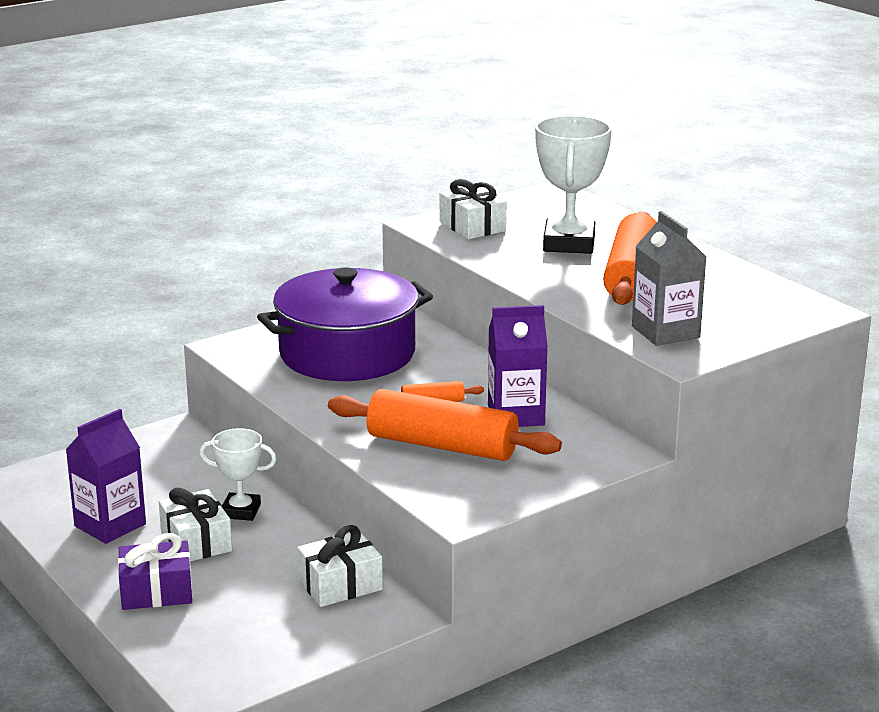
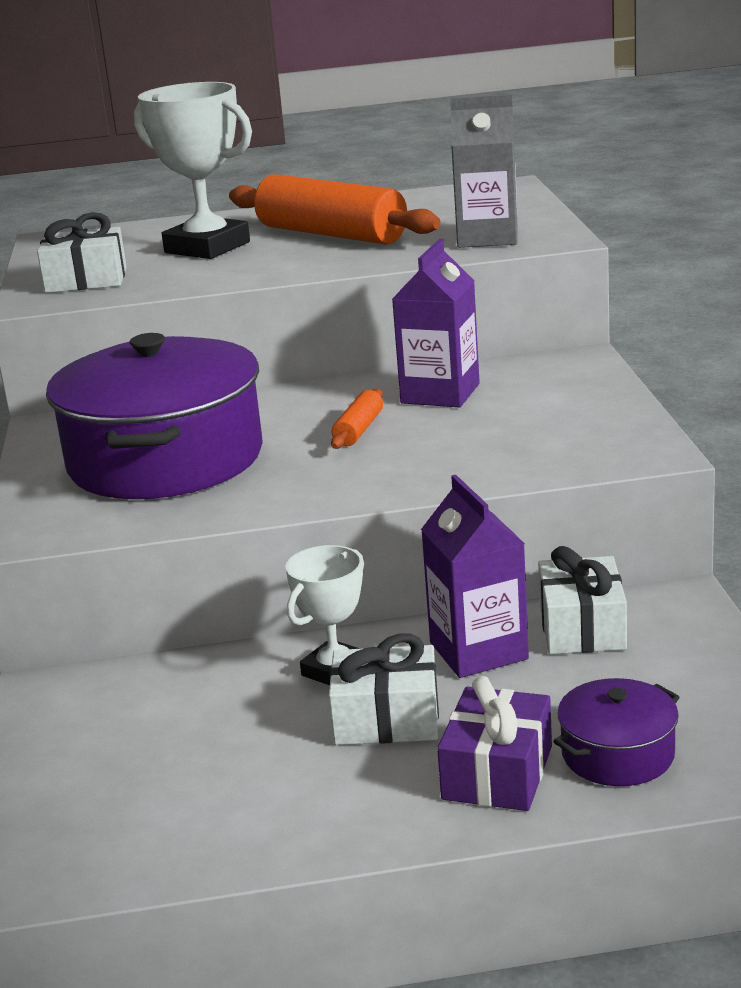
camera: 60 degrees left, 0 degrees up
(110, 525) = (271, 789): purple carton -> purple carton (478, 651)
(194, 628) = (617, 754): none -> purple pot
(442, 445) = (475, 439): orange rolling pin -> none

